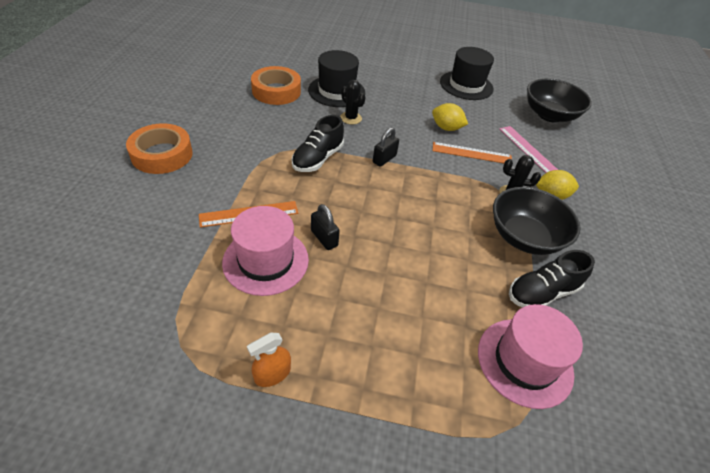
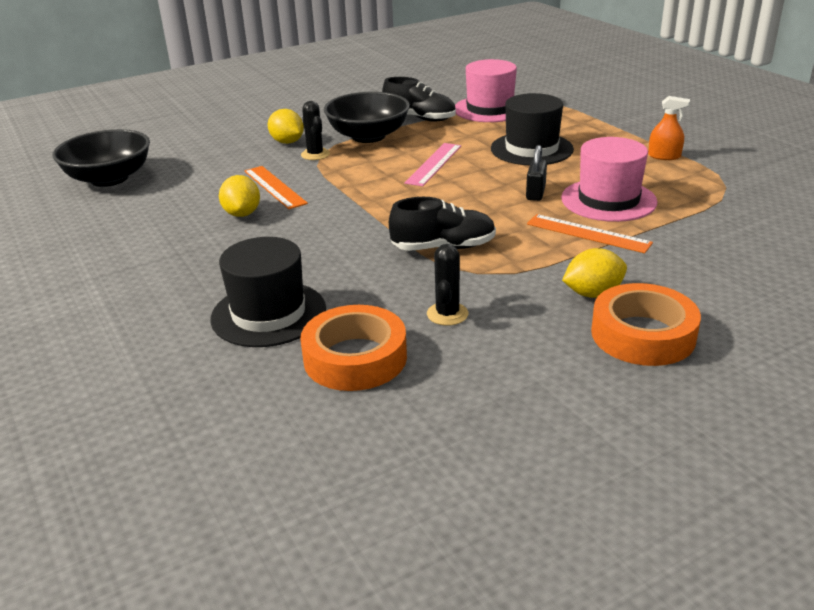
camera: 125 degrees left, 15 degrees down
(206, 167) = (593, 294): none -> yellow lemon
(351, 118) = (324, 270): black cactus -> black cactus (447, 314)
(384, 159) = (371, 218): black padlock -> none
(466, 85) = (93, 241): black hat -> black hat (531, 149)
(527, 149) = (216, 168): pink ruler -> pink ruler (434, 164)

